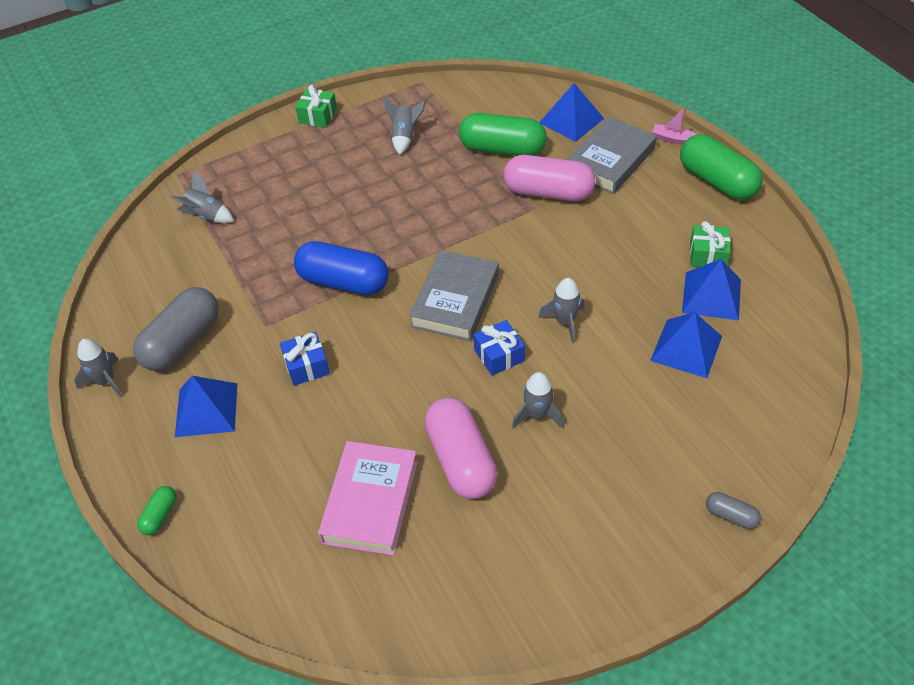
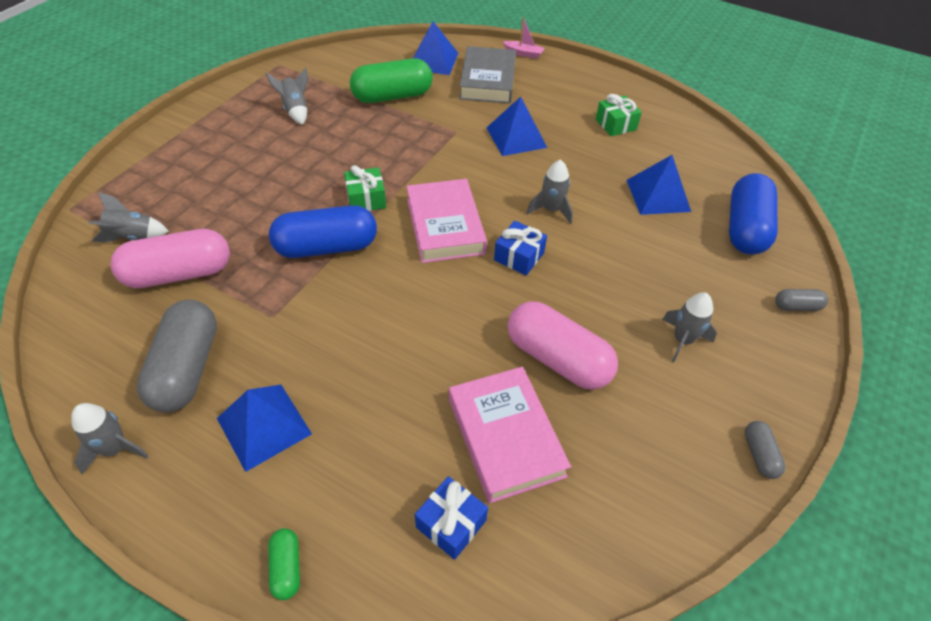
camera: 35 degrees left, 0 degrees up
(306, 366) = (345, 337): blue gift -> blue gift (451, 524)
(318, 116) = (195, 116): green gift -> green gift (366, 199)
(455, 300) = (445, 226): grey book -> pink book
(537, 415) = (590, 292): grey rocket -> grey rocket (682, 340)
(548, 192) = (457, 117): pink capsule -> pink capsule (179, 274)
(568, 620) = (759, 455): none -> grey capsule
(674, 139) = (523, 53): pink boat -> pink boat turned 150 degrees counterclockwise
(711, 296) = (643, 152): blue pyramid -> blue pyramid (516, 137)
(717, 181) = (578, 73): green capsule -> none
(750, 418) = (745, 228): none -> blue capsule

